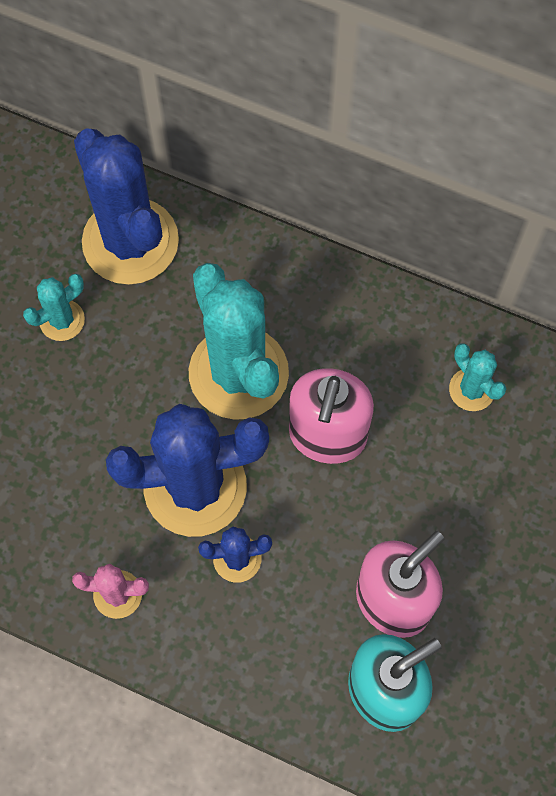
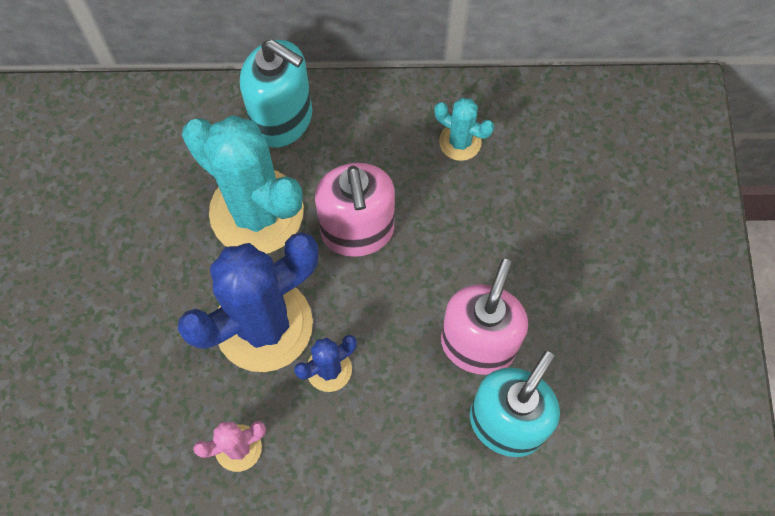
camera: 25 degrees left, 0 degrees up
(62, 320) = (78, 233): turquoise cactus -> none
(130, 241) = (109, 140): blue cactus -> none
(306, 292) = (283, 120): none -> turquoise soap dispenser

